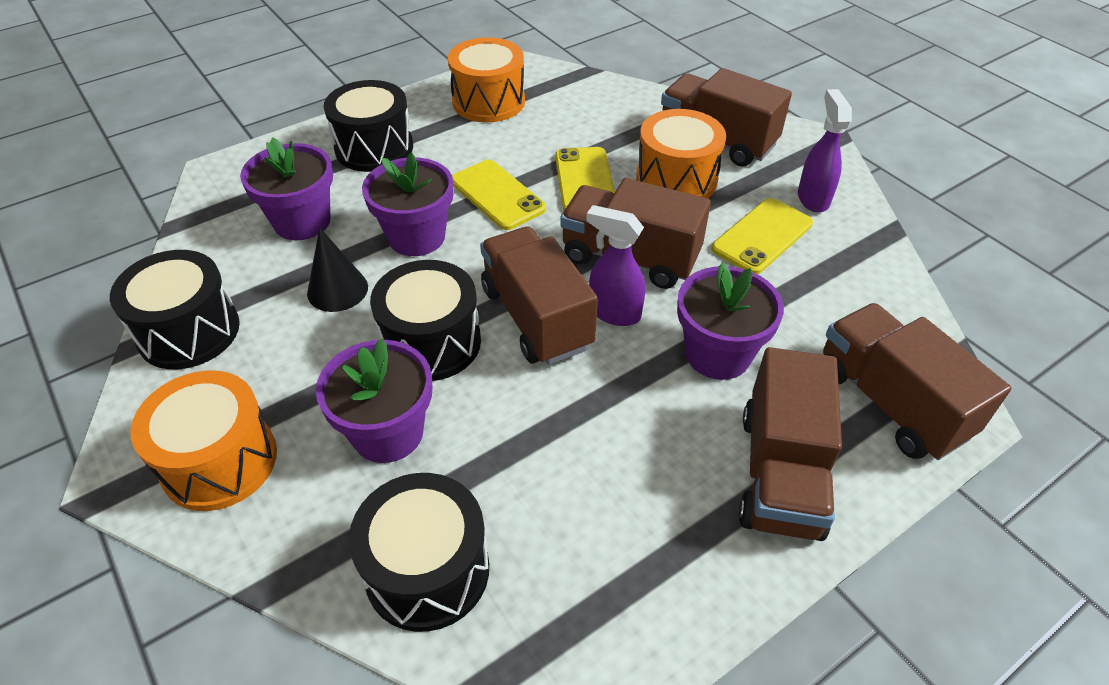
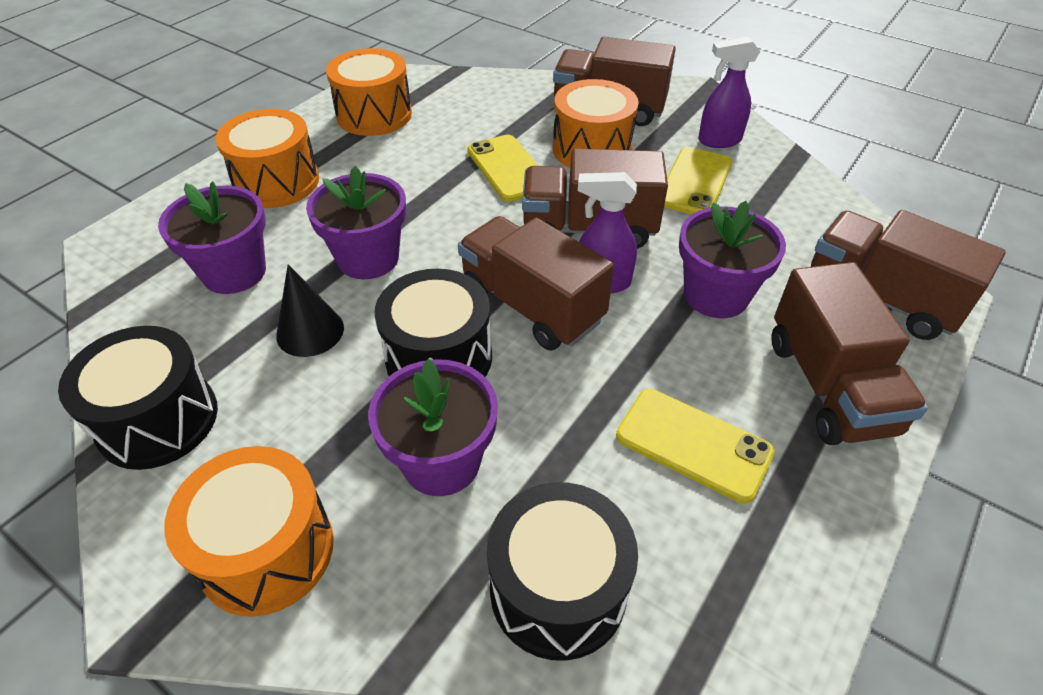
camera: 20 degrees left, 0 degrees up
(374, 148) = (276, 182): black drum -> orange drum
(497, 195) = (430, 200): yellow phone -> yellow phone (693, 444)
(812, 198) = (718, 141): purple spray bottle -> purple spray bottle turned 75 degrees counterclockwise

